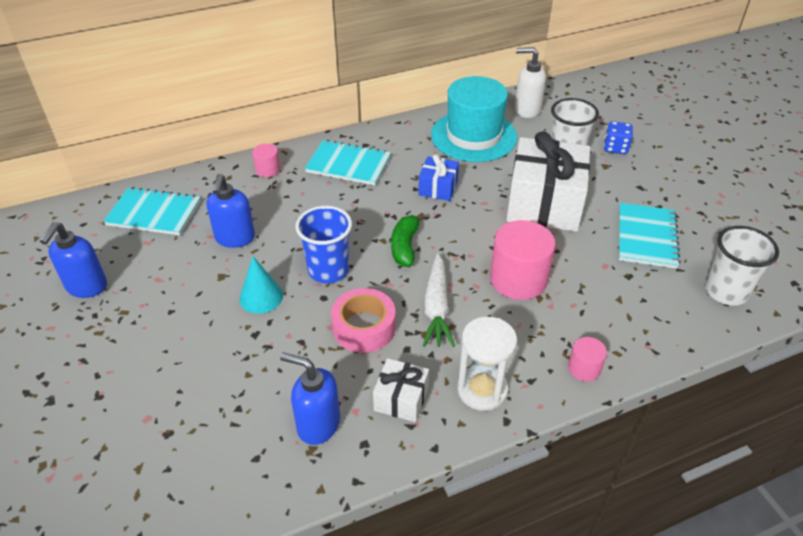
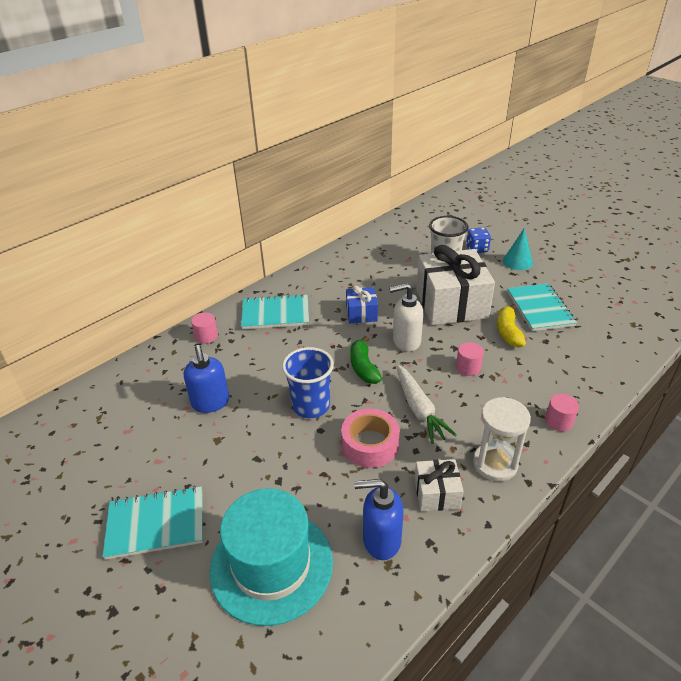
camera: 20 degrees left, 5 degrees down
(86, 287) = (89, 490): blue soap dispenser -> none
(154, 213) = (119, 403): turquoise notebook -> turquoise notebook (156, 524)
(261, 297) = (265, 446): turquoise cone -> turquoise cone (517, 262)
(473, 136) = (365, 266): turquoise hat -> turquoise hat (271, 565)
(518, 279) = (468, 367): pink cylinder -> pink cylinder, size x0.51
(526, 110) = (394, 236): white soap dispenser -> white soap dispenser (406, 341)
(590, 253) = (508, 332): none -> yellow banana
(726, 291) = (618, 333): white cup -> none

